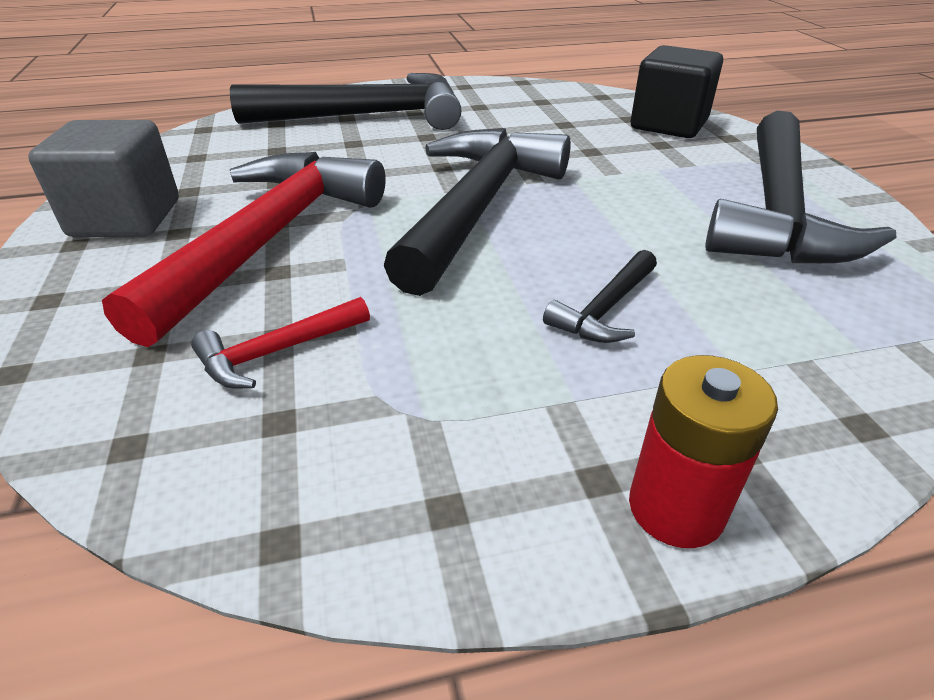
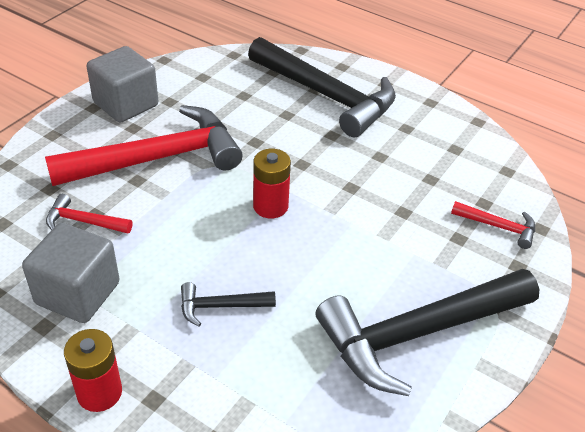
camera: 45 degrees right, 5 degrees up
(420, 429) = (78, 293): none -> grey cube
(478, 207) = (270, 206): black hammer -> red battery
(668, 125) = (498, 227): black cube -> red hammer

